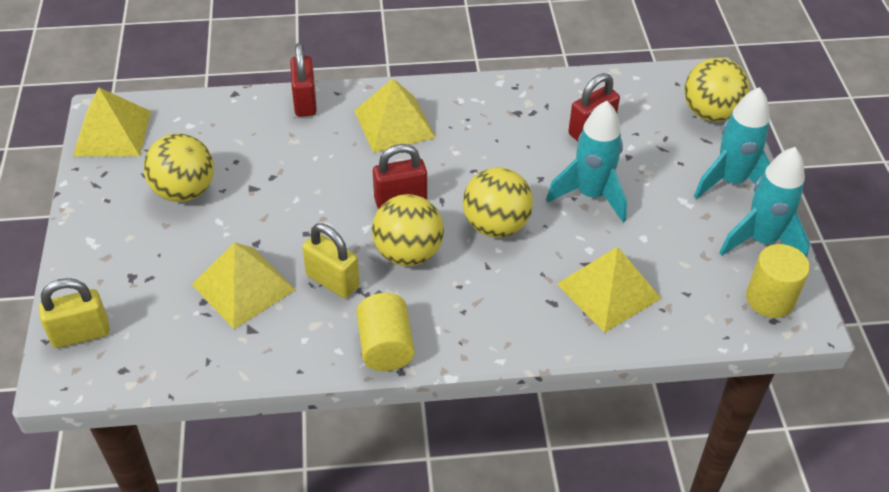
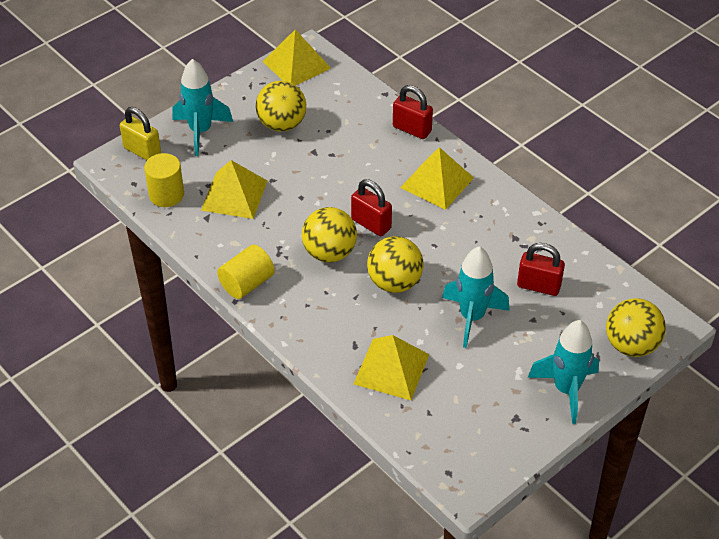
camera: 55 degrees right, 0 degrees up
(305, 102) = (412, 129): red padlock -> red padlock turned 75 degrees clockwise
(332, 281) = (274, 231): yellow padlock -> none
(761, 241) = (521, 433): turquoise rocket -> turquoise rocket (200, 131)
(770, 299) = (467, 462): yellow cylinder -> yellow cylinder (166, 195)

